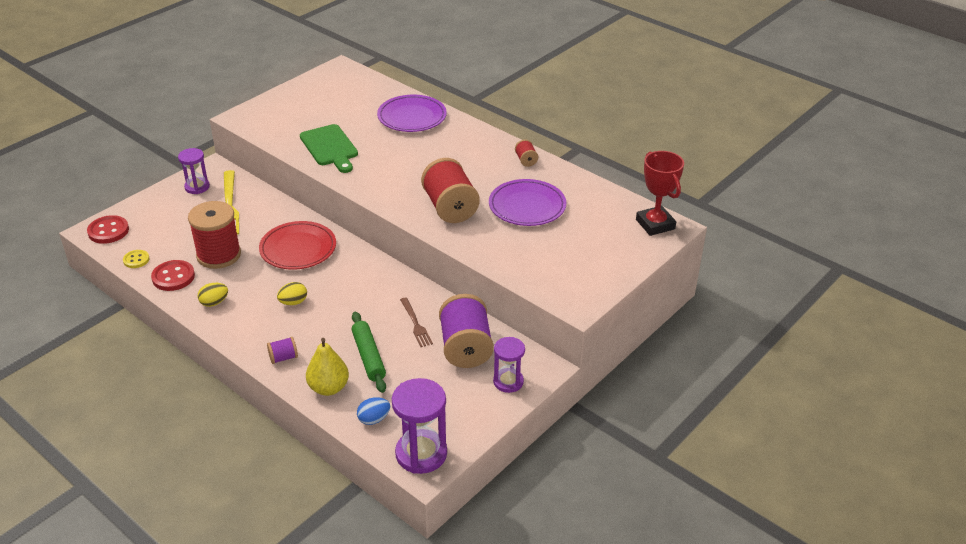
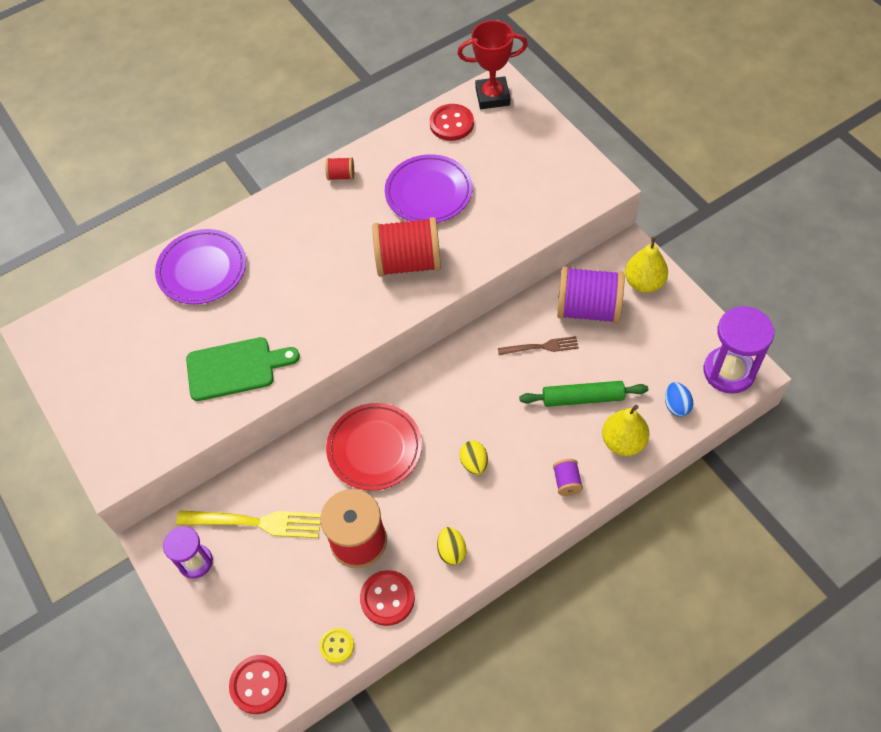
camera: 70 degrees left, 20 degrees up
(508, 382) = (644, 282): purple hourglass -> yellow pear
(610, 206) = (451, 124): none -> red button

